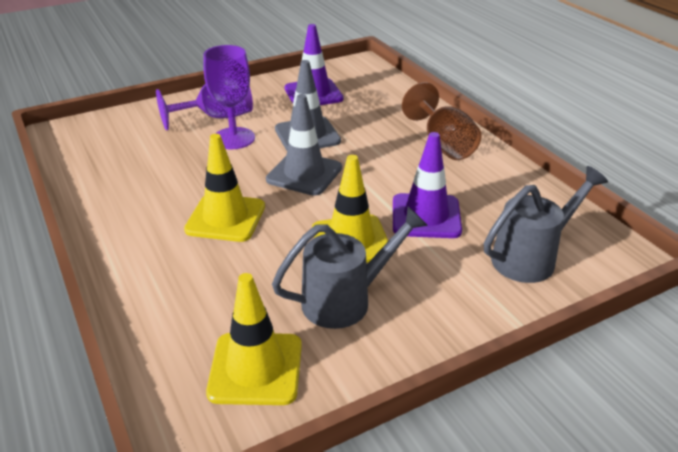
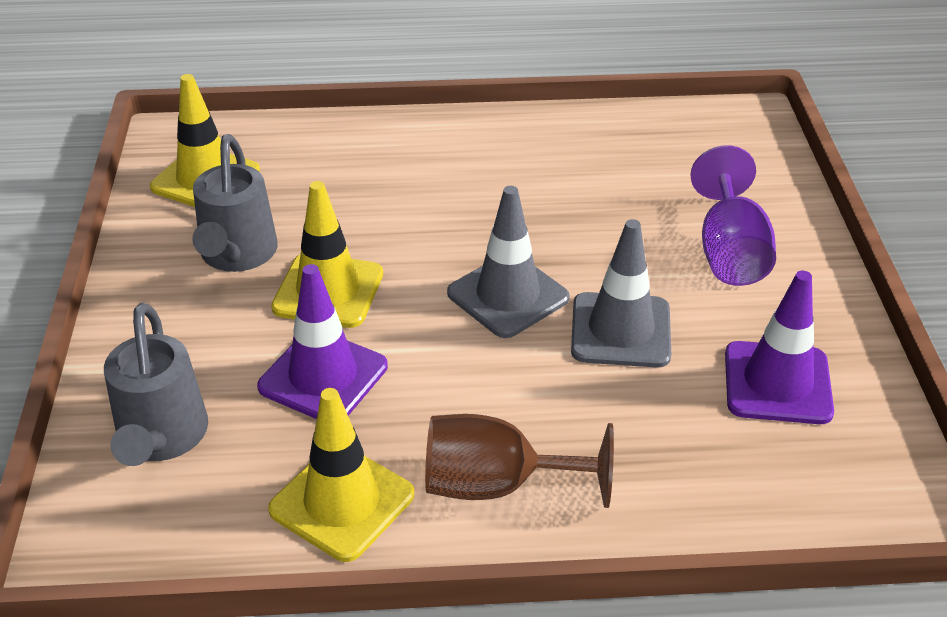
camera: 115 degrees right, 5 degrees up
(225, 218) = (451, 207): yellow traffic cone -> yellow traffic cone (342, 502)
(234, 138) = (651, 254): purple goblet -> none

